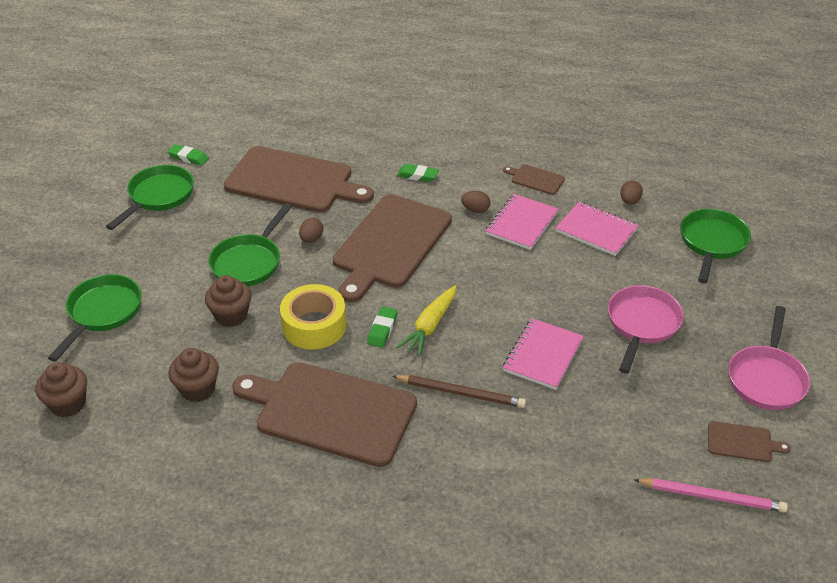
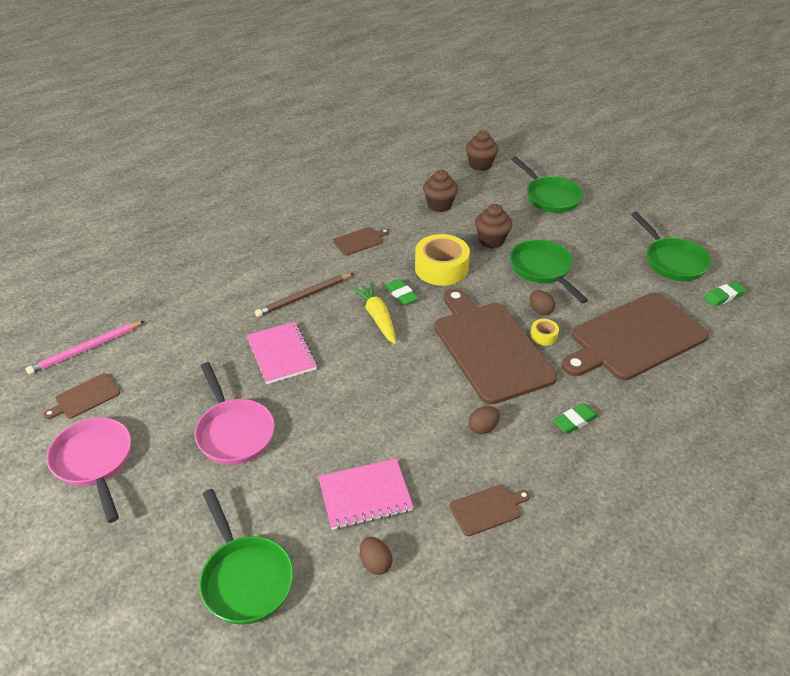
camera: 130 degrees right, 0 degrees up
(330, 412) = (359, 241): brown cutting board -> brown cutting board, size x0.42
(343, 224) = (543, 336): none -> yellow tape
(521, 223) = (431, 447): pink notebook -> none

